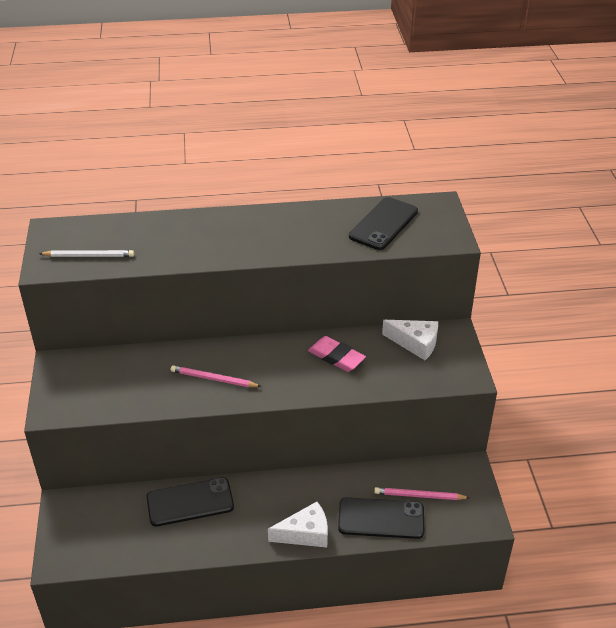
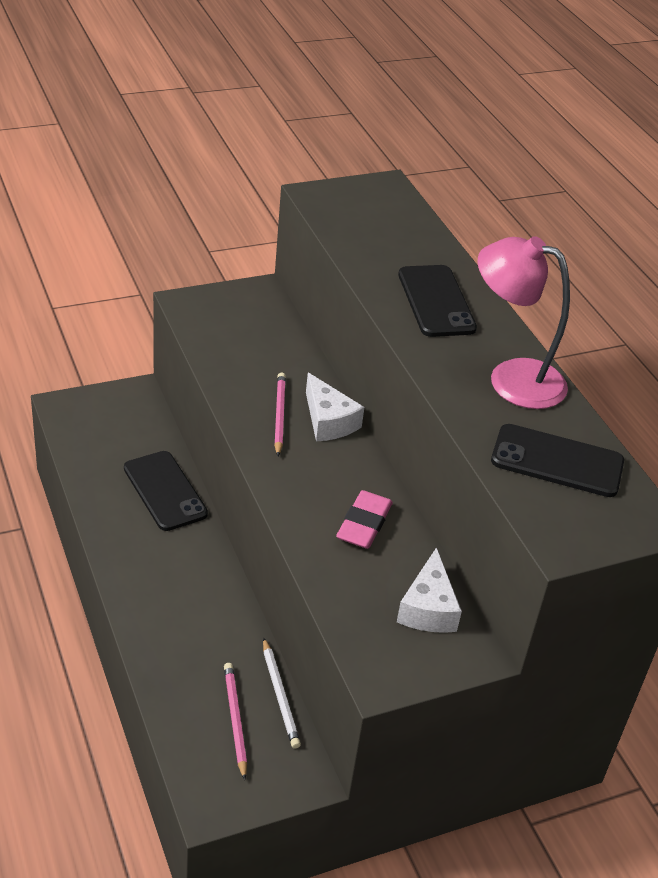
camera: 70 degrees right, 0 degrees up
(89, 256) = (352, 219): white pencil -> white pencil (280, 695)
(301, 223) = (512, 378): none -> pink lamp
(305, 534) = (142, 605): white cheese -> white cheese (328, 421)
(381, 519) = (184, 680): black phone -> black phone (436, 301)

